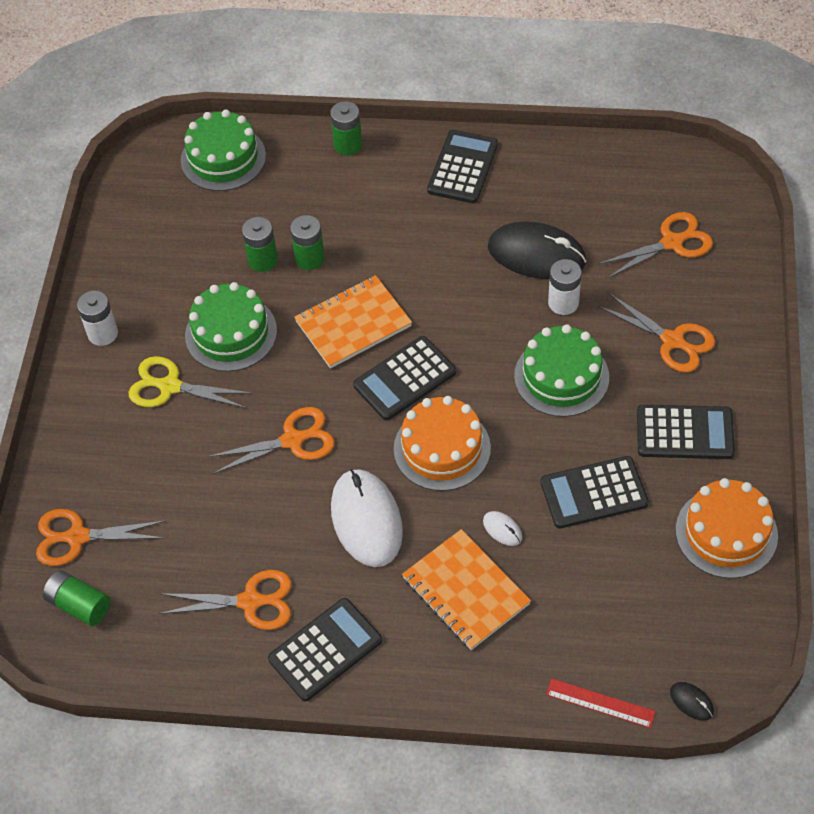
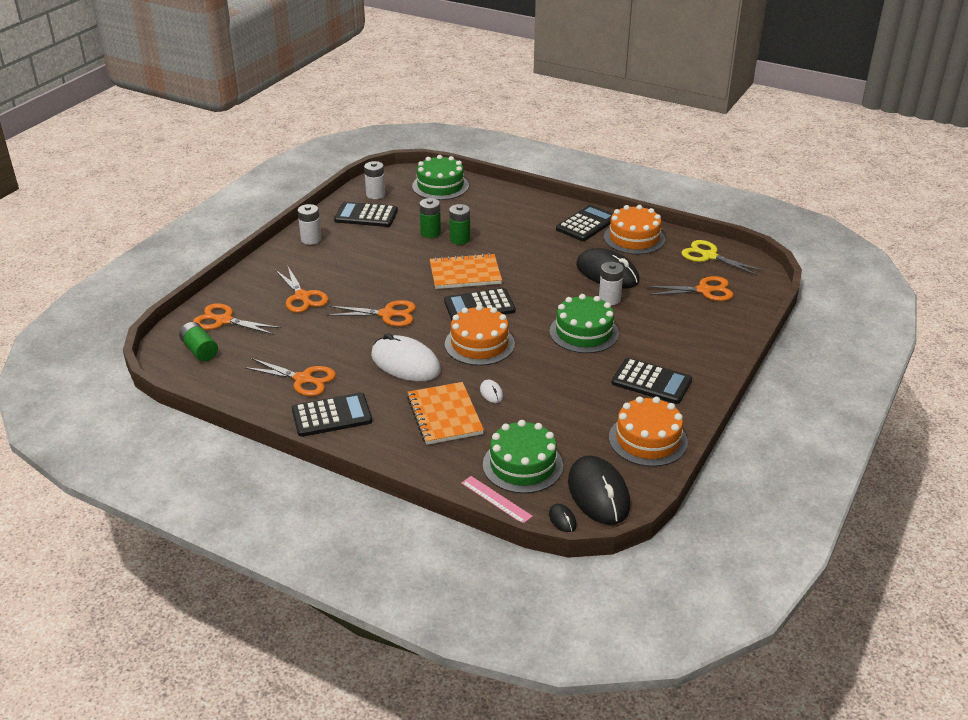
camera: 20 degrees right, 20 degrees down
(141, 208) = (375, 195): none -> white battery
(170, 386) = (332, 271): yellow scissors -> yellow scissors (709, 256)
(231, 333) = (386, 258): green cake -> green cake (522, 465)
(348, 145) = (520, 198): green battery -> none
(366, 520) = (405, 363): white mouse -> white mouse turned 60 degrees counterclockwise
(538, 173) = (634, 238): none -> orange cake
(594, 493) = (566, 393): black calculator -> black calculator (366, 216)
(600, 703) = (496, 499): red ruler -> pink ruler
(672, 341) = (673, 336): orange scissors -> orange scissors (302, 297)
(712, 643) = (598, 493): none -> black mouse

